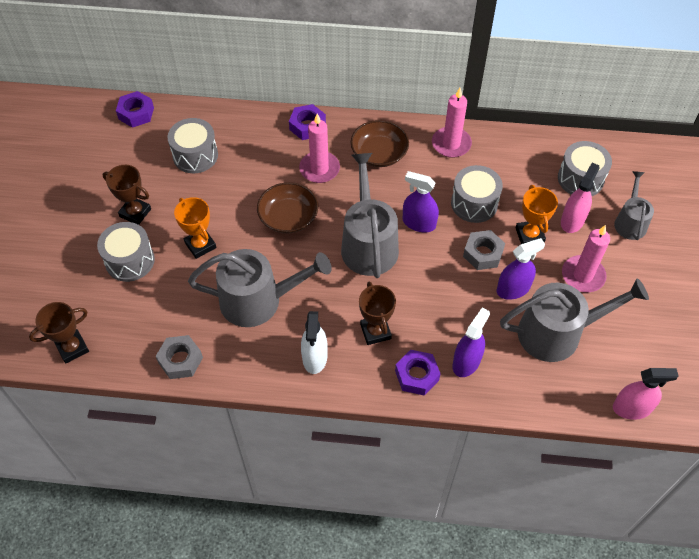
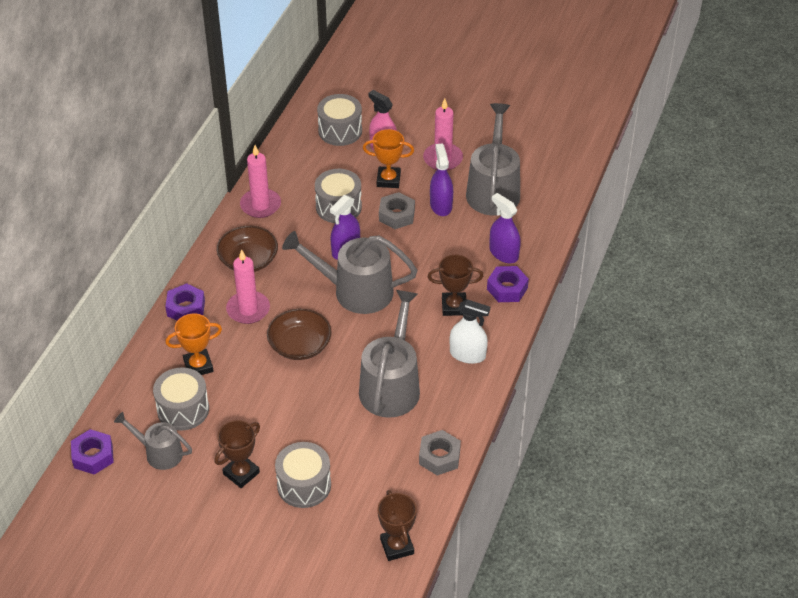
camera: 75 degrees left, 10 degrees down
(200, 245) = (307, 422): orange trophy -> orange trophy (198, 366)
(630, 222) = (399, 114): grey watering can -> grey watering can (159, 453)
(631, 408) = (574, 167): pink spray bottle -> none

